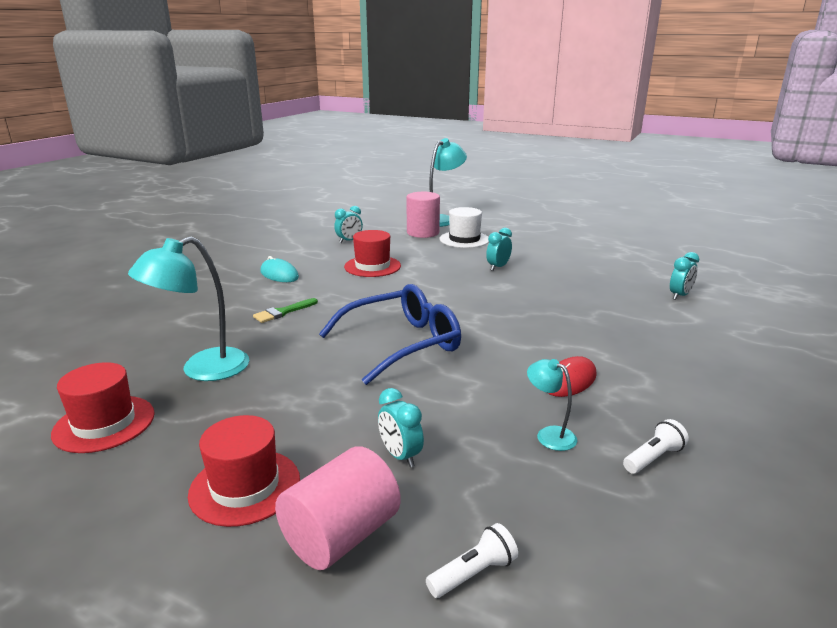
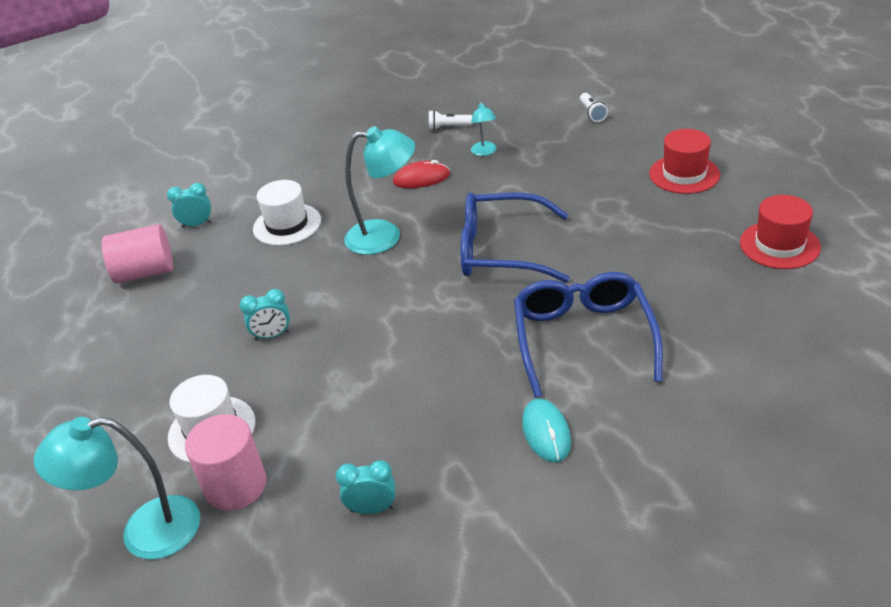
camera: 140 degrees left, 15 degrees up
(202, 370) = (693, 277): turquoise lamp -> turquoise lamp (385, 236)
(283, 312) = (583, 338): green brush -> blue glasses
(341, 535) = (642, 140): pink cylinder -> pink cylinder (145, 272)
(372, 266) = (410, 402): red hat -> none
(400, 456) = (582, 165): turquoise clock -> none
(473, 573) = (592, 113): white flashlight -> white flashlight turned 105 degrees counterclockwise
(613, 313) = (287, 225): none -> white hat

